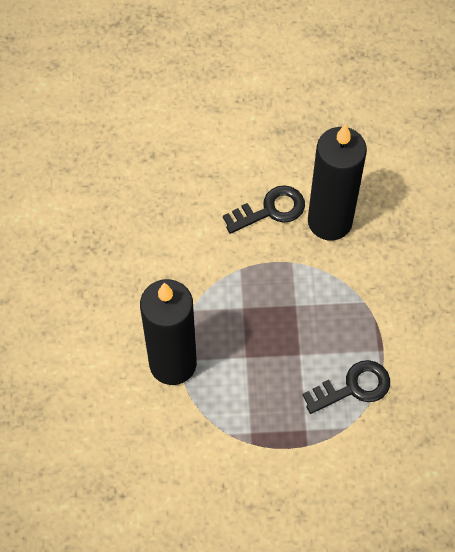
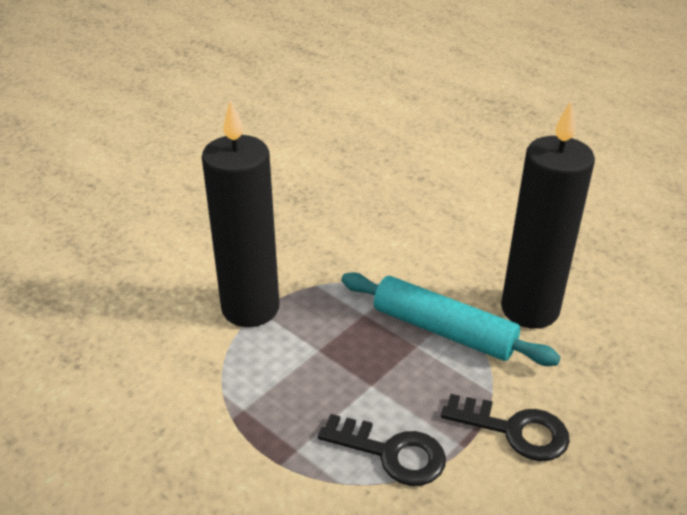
camera: 45 degrees right, 25 degrees down
(270, 210) = (479, 267): black key -> black key (514, 430)
(299, 280) = (443, 330): none -> turquoise rolling pin

